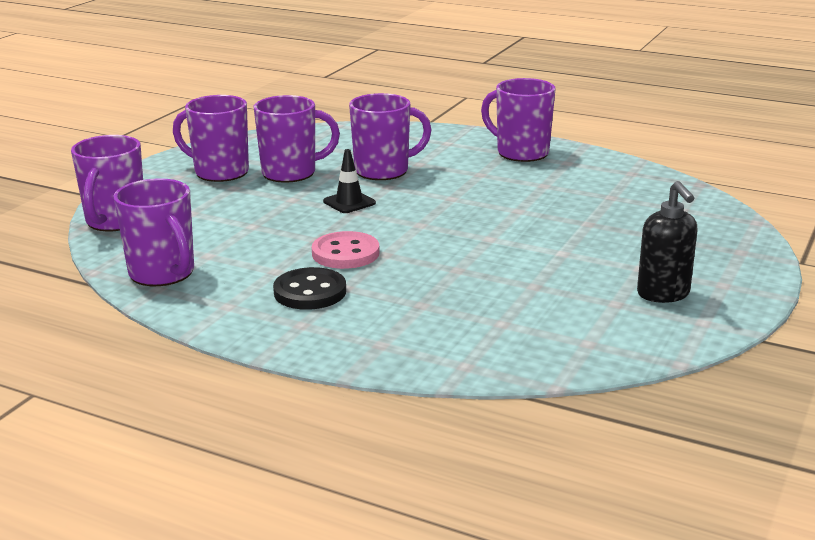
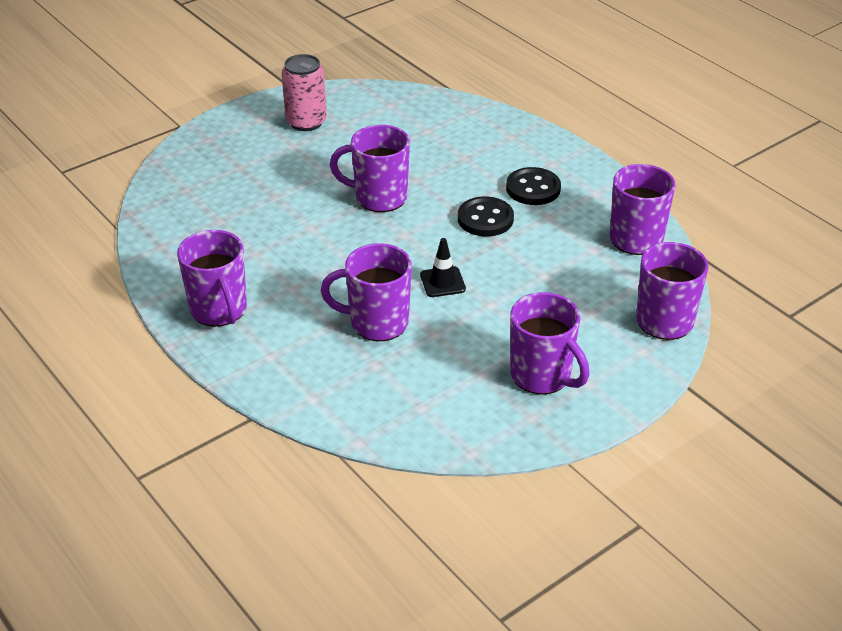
camera: 155 degrees left, 15 degrees up
(291, 173) = (470, 349): purple mug -> purple mug (379, 197)
(345, 253) = (485, 219): pink button -> black button
(663, 294) = (306, 122): black soap dispenser -> pink can

